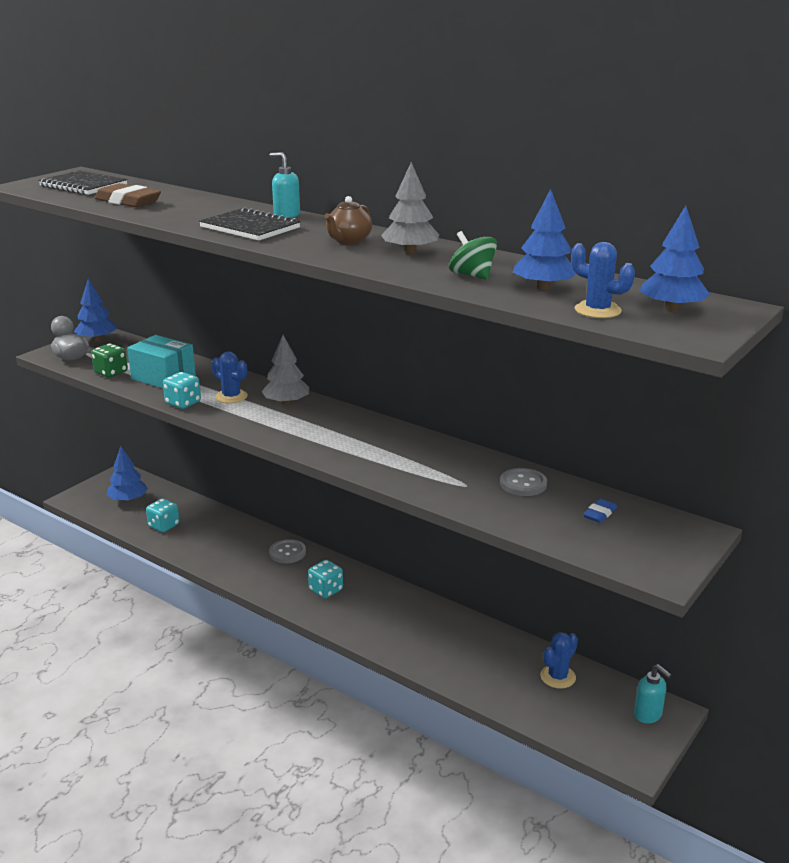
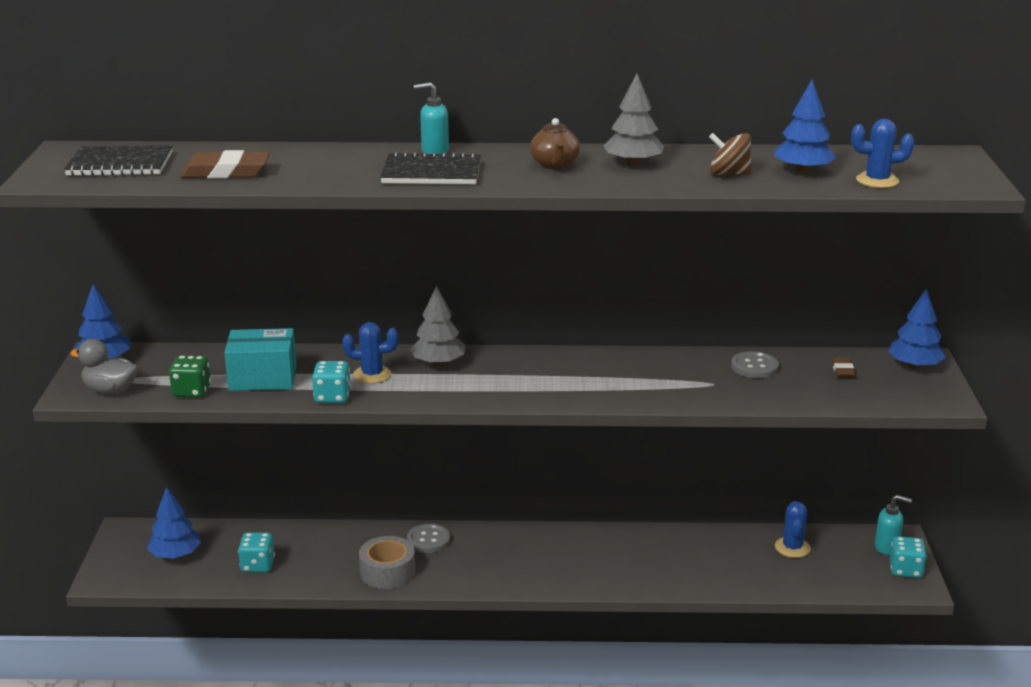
camera: 35 degrees left, 0 degrees up
(234, 563) = (387, 572): none -> grey tape
(326, 590) = (512, 559): turquoise dice -> turquoise dice (905, 570)
(472, 275) = (729, 174): green spinning top -> brown spinning top
(599, 514) = (842, 371): blue eraser -> brown eraser
(671, 309) = (921, 166): blue tree -> blue tree (914, 366)

